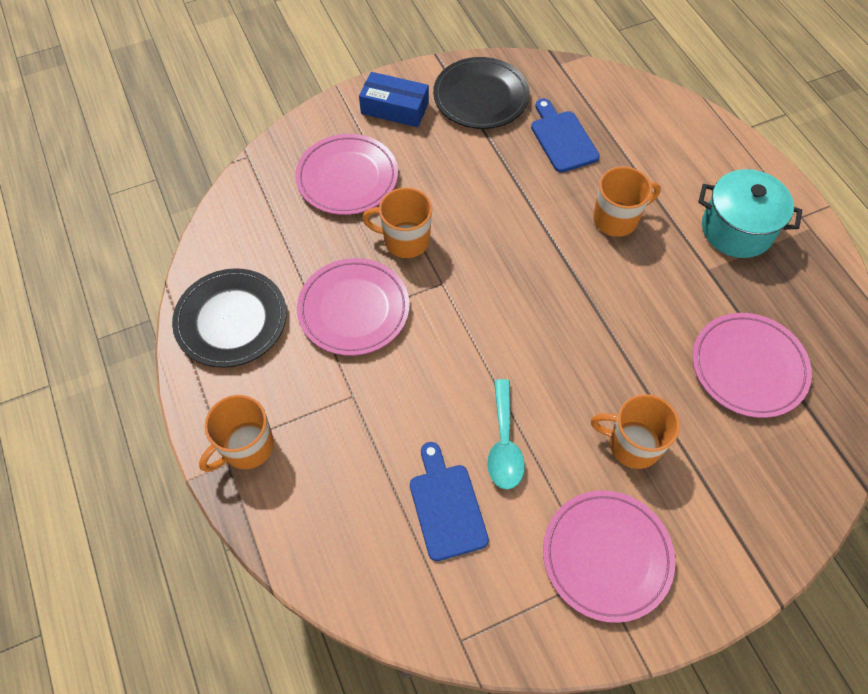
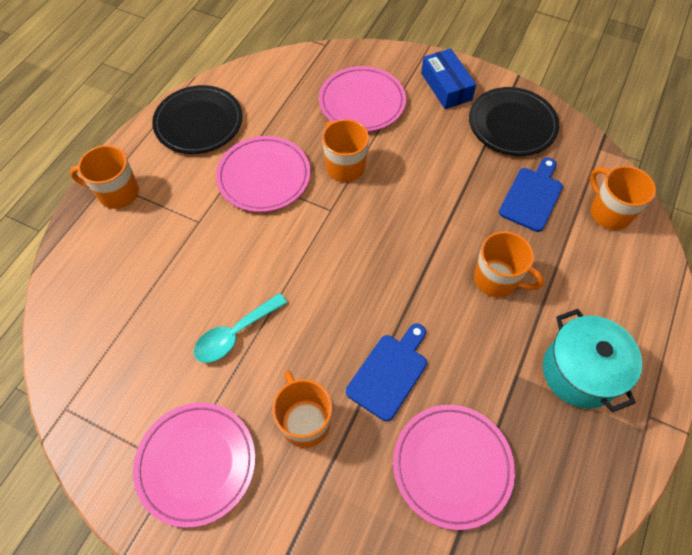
camera: 50 degrees right, 0 degrees up
(446, 506) = (159, 331): blue cutting board -> blue cutting board (389, 373)
(621, 105) = (609, 212): none -> orange mug

